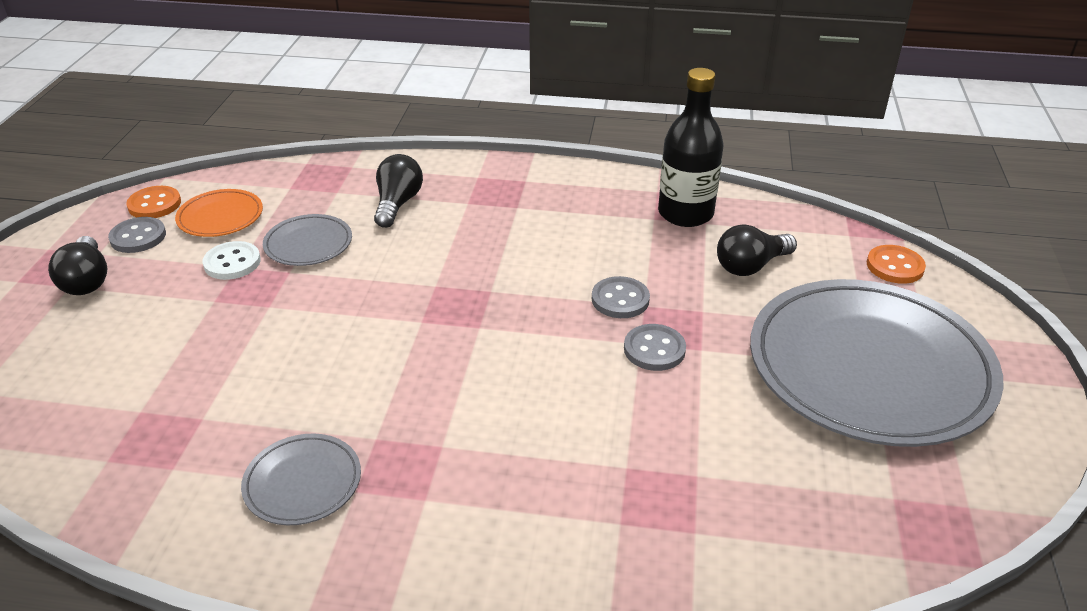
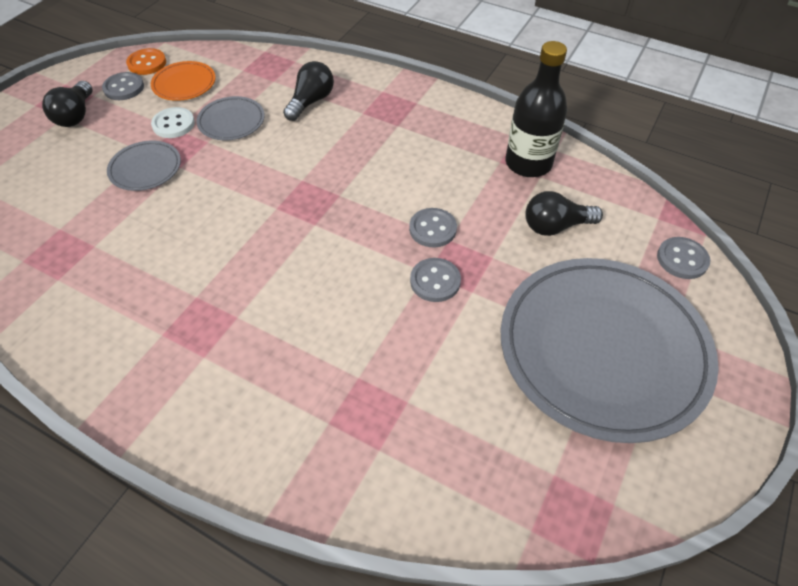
camera: 20 degrees right, 15 degrees up
(303, 483) = (131, 317): grey plate -> grey plate (145, 168)
(895, 266) = (682, 259): orange button -> grey button

